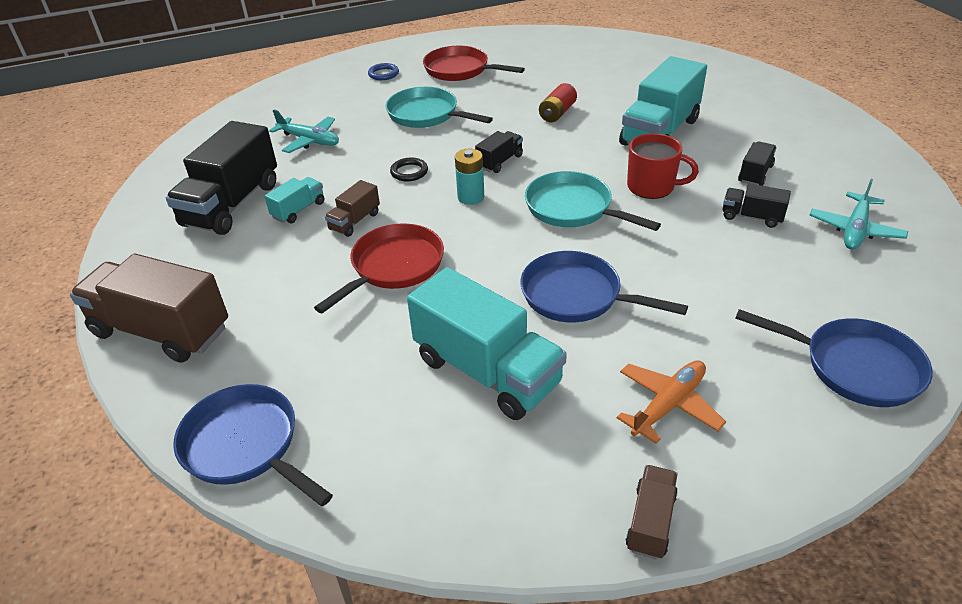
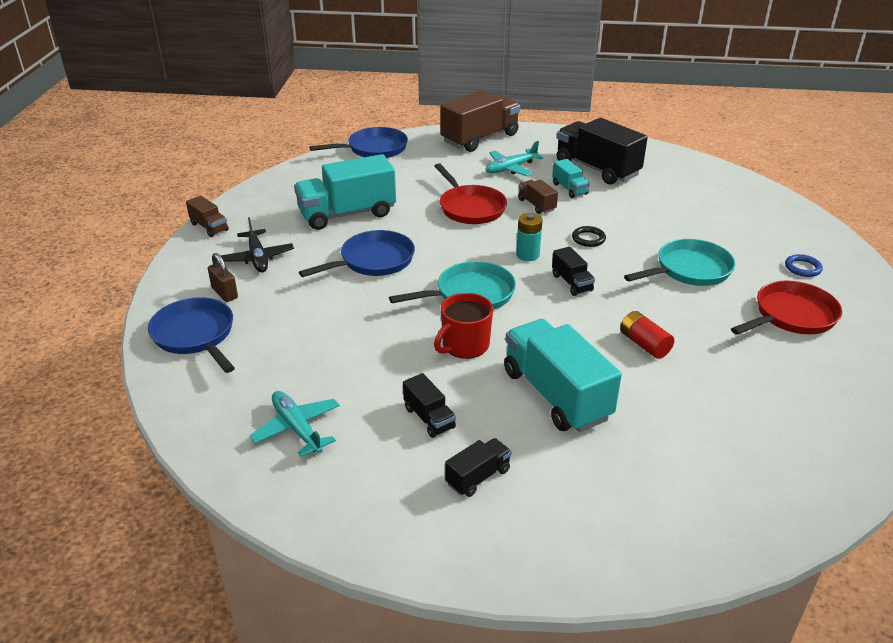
camera: 115 degrees right, 5 degrees down
(309, 140) = (675, 208): turquoise plane -> turquoise plane (511, 168)
(668, 405) = (258, 258): orange plane -> black plane
(751, 217) = (372, 378): black truck -> black truck (478, 477)
(765, 390) = (225, 293): none -> brown padlock
(853, 366) = (196, 335): blue pan -> blue pan turned 90 degrees clockwise

